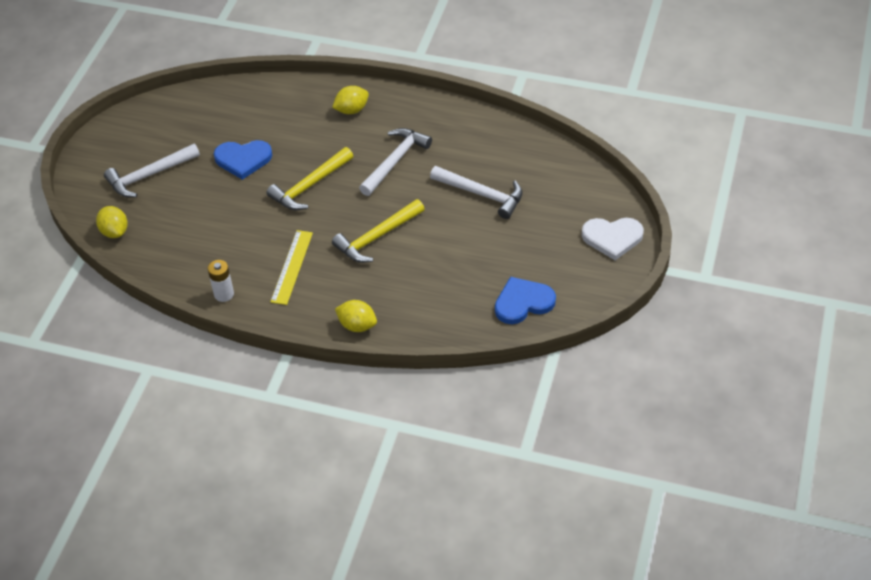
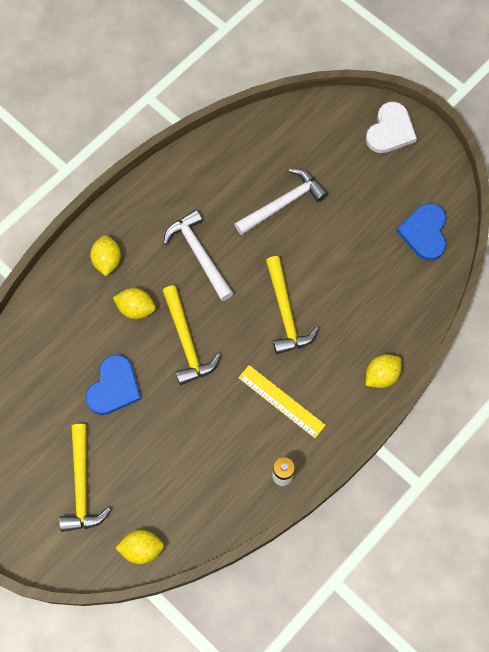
camera: 65 degrees left, 20 degrees up
(149, 175) = (82, 486): white hammer -> yellow hammer
(320, 144) = (136, 308): none -> yellow lemon

